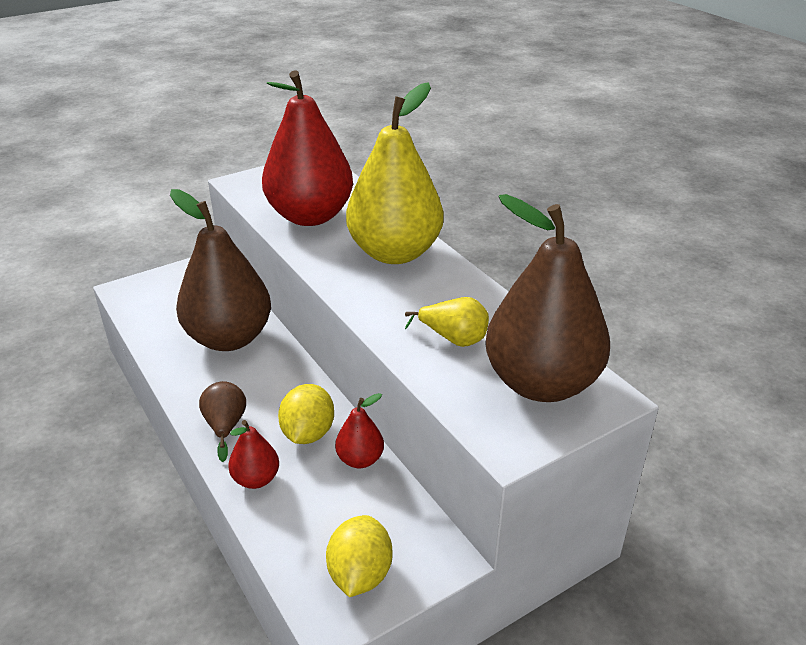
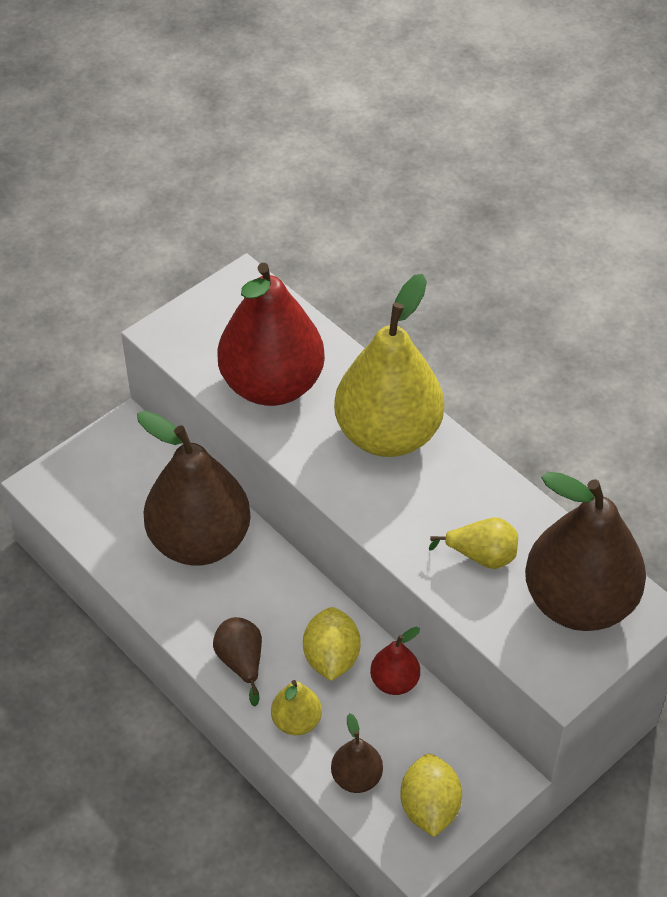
camera: 10 degrees left, 15 degrees up
(256, 479) = (296, 721): red pear -> yellow pear
(295, 535) = (356, 777): none -> brown pear

